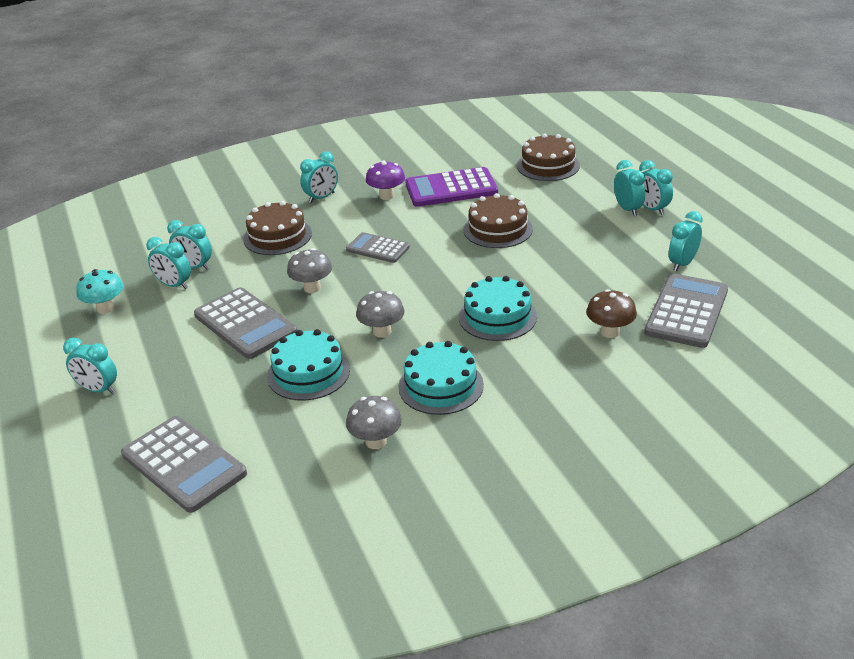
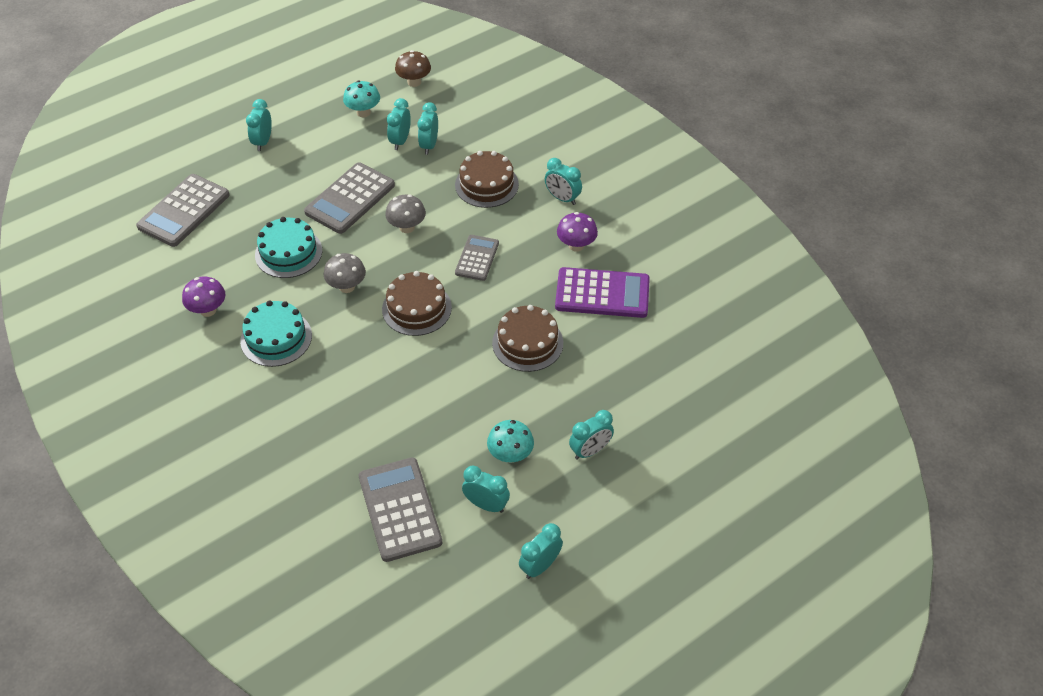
camera: 75 degrees right, 15 degrees up
(376, 441) = (208, 310): grey mushroom -> purple mushroom
(451, 189) = (602, 293): purple calculator -> purple calculator turned 120 degrees clockwise
(497, 316) = (376, 362): turquoise cake -> none
(548, 165) = (674, 370): brown cake -> brown cake (416, 308)
(610, 332) = (360, 449): brown mushroom -> brown mushroom (414, 82)
(627, 247) = (510, 455): none -> turquoise mushroom
(652, 209) = (595, 473): turquoise clock -> turquoise clock (540, 566)
(686, 311) = (399, 509): grey calculator -> grey calculator turned 120 degrees counterclockwise

